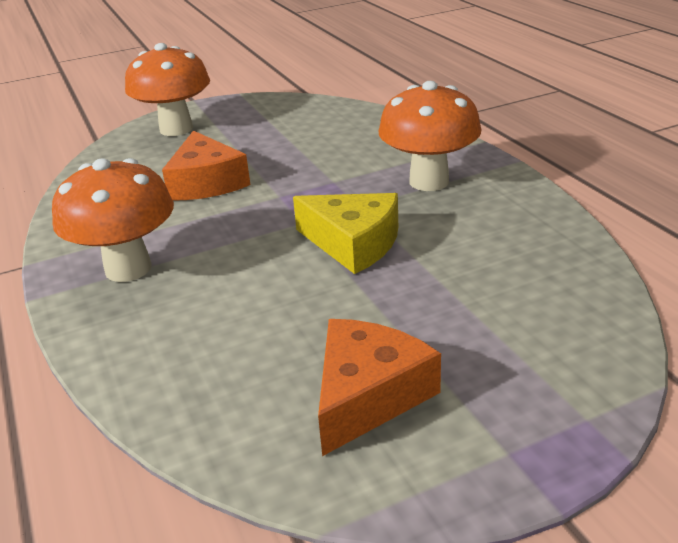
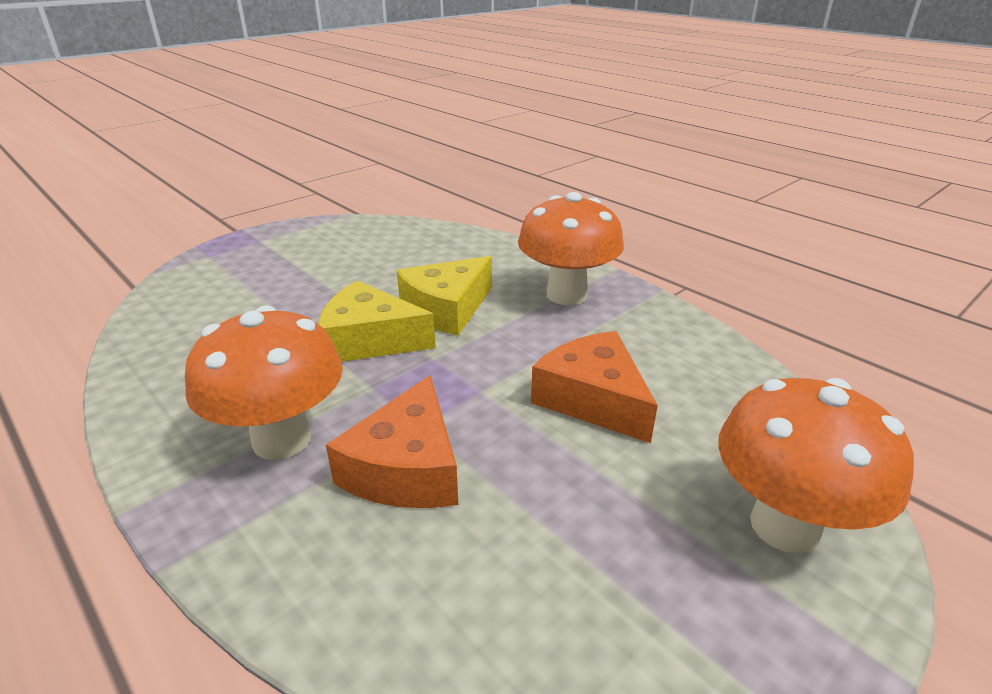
camera: 160 degrees right, 0 degrees up
(263, 268) = (447, 309): none -> yellow cheese
(367, 395) = (338, 250): orange cheese -> orange cheese (407, 468)

